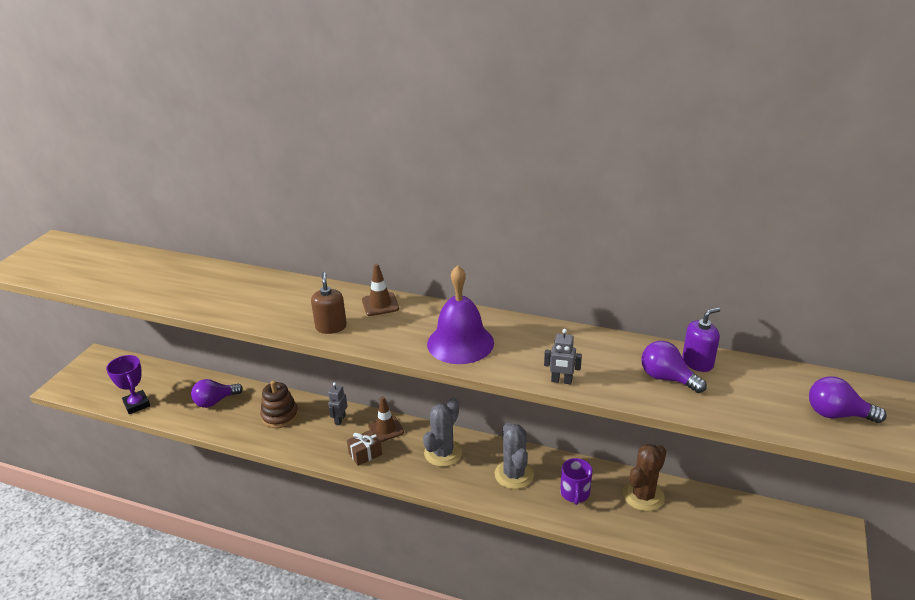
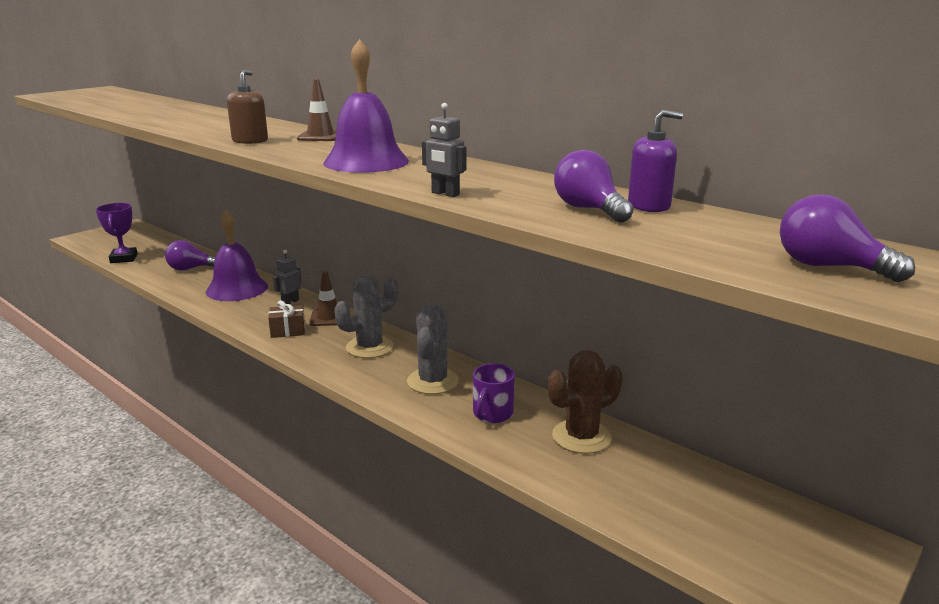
camera: 20 degrees right, 10 degrees down
(280, 416) = (237, 289): brown stacking toy -> purple bell

